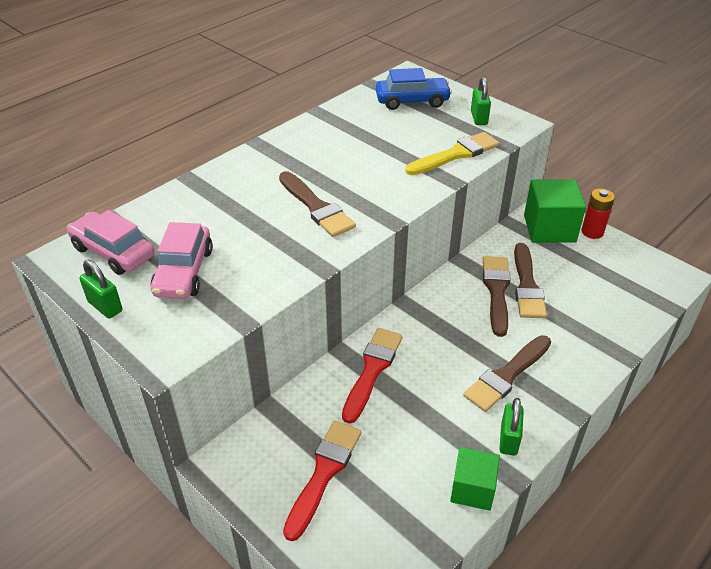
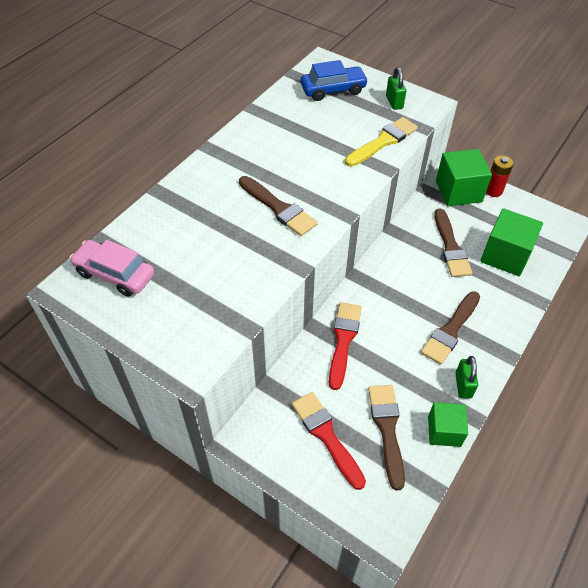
camera: 10 degrees left, 10 degrees up
(105, 306) = (125, 328): green padlock -> none
(184, 272) = (183, 286): pink car -> none
(324, 473) = (326, 436): red brush -> red brush turned 45 degrees counterclockwise
(496, 291) = (427, 255): brown brush -> brown brush (387, 429)
(593, 302) = (505, 255): none -> green cube

